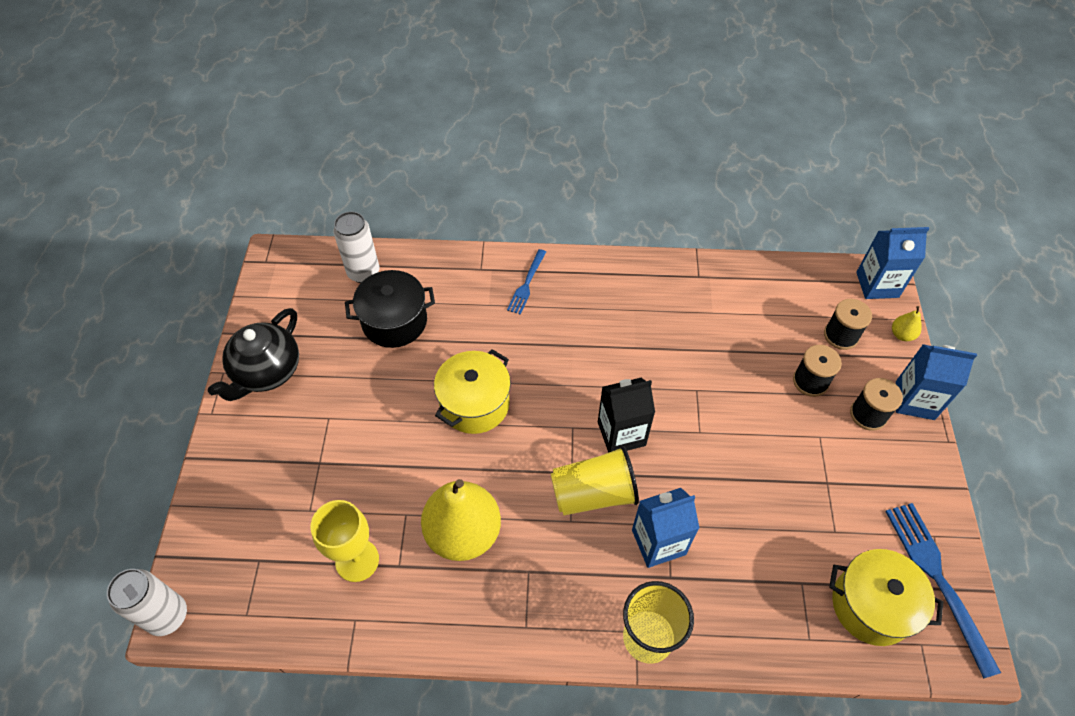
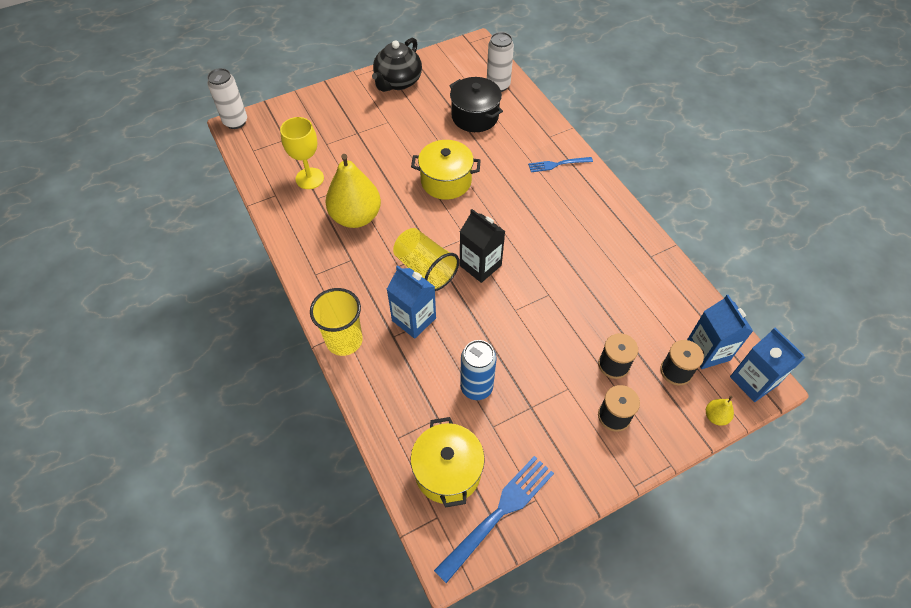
camera: 60 degrees right, 0 degrees up
(267, 372) = (398, 82): black teapot -> black teapot turned 60 degrees counterclockwise
(780, 522) = (476, 387): none -> blue can
(914, 400) = (655, 447): blue carton -> blue carton (707, 351)

